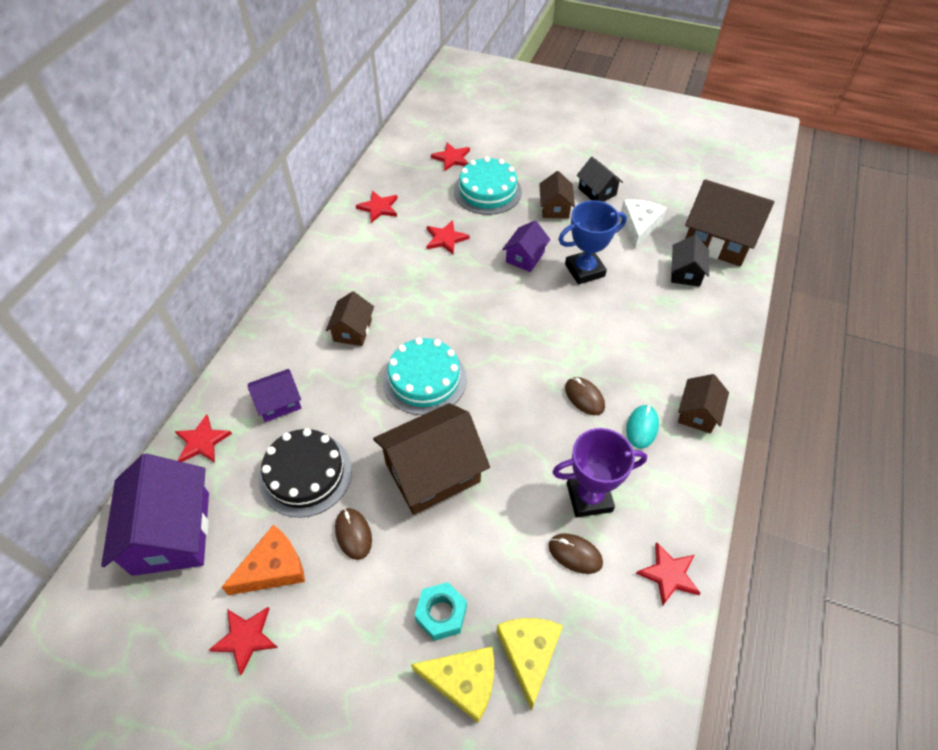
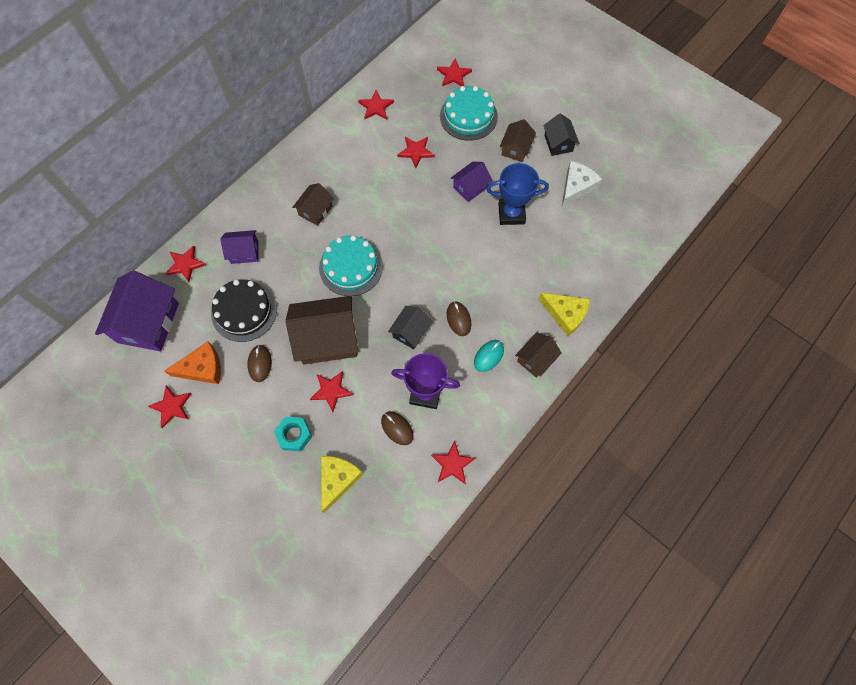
camera: 20 degrees right, 15 degrees up
(463, 681) = (290, 481): yellow cheese -> yellow cheese (565, 314)
(466, 536) = (331, 390): none -> red star
(685, 273) = (591, 241): black house -> black house (410, 332)
(718, 240) = (634, 220): brown house -> none

